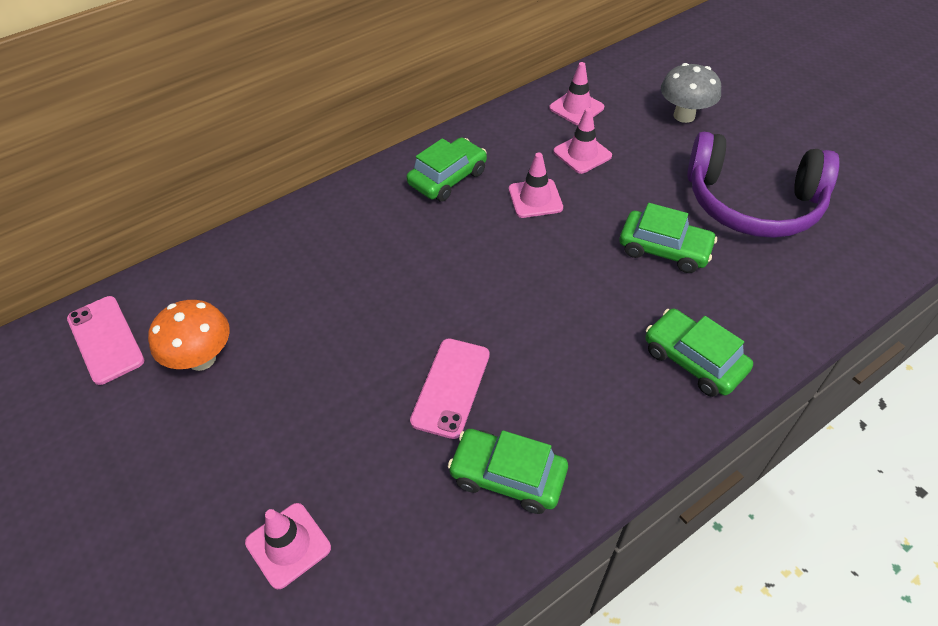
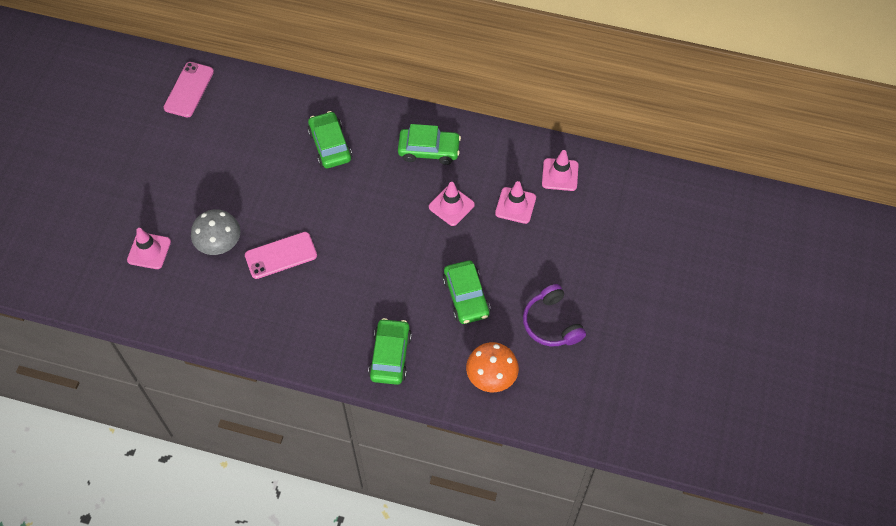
camera: 50 degrees right, 10 degrees up
(202, 359) = (211, 138): orange mushroom -> orange mushroom (491, 378)
(507, 476) = (250, 313): green car -> green car (330, 145)
(684, 116) = (609, 240): grey mushroom -> grey mushroom (220, 245)
(752, 203) = (551, 323): purple headphones -> purple headphones, size x0.58

